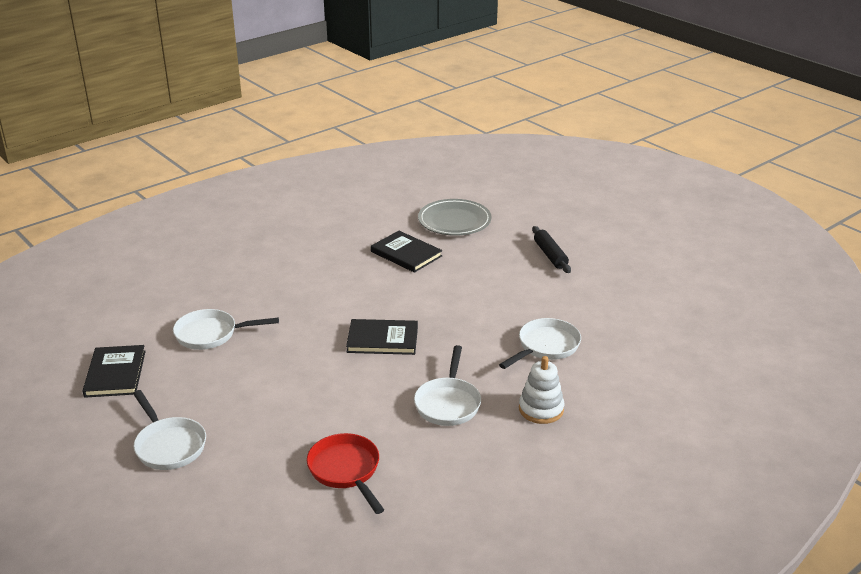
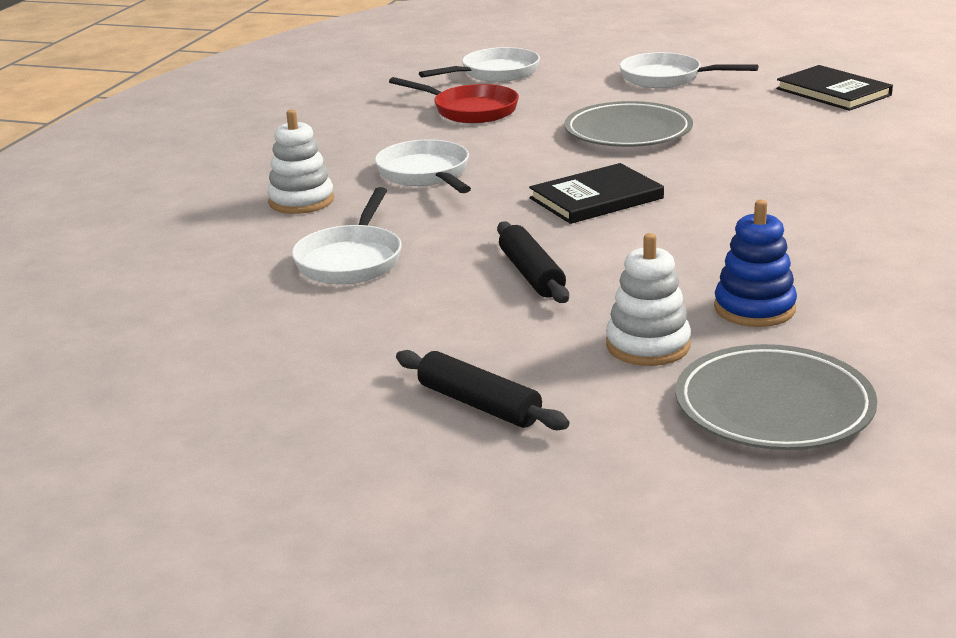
camera: 150 degrees right, 5 degrees down
(211, 334) = (815, 140): white pan -> white pan (495, 73)
(287, 391) = (628, 132): none -> grey plate
(406, 254) = (754, 308): black book -> blue stacking toy
(465, 254) = (648, 345): none -> white stacking toy
(470, 303) = (531, 274): none -> black rolling pin

